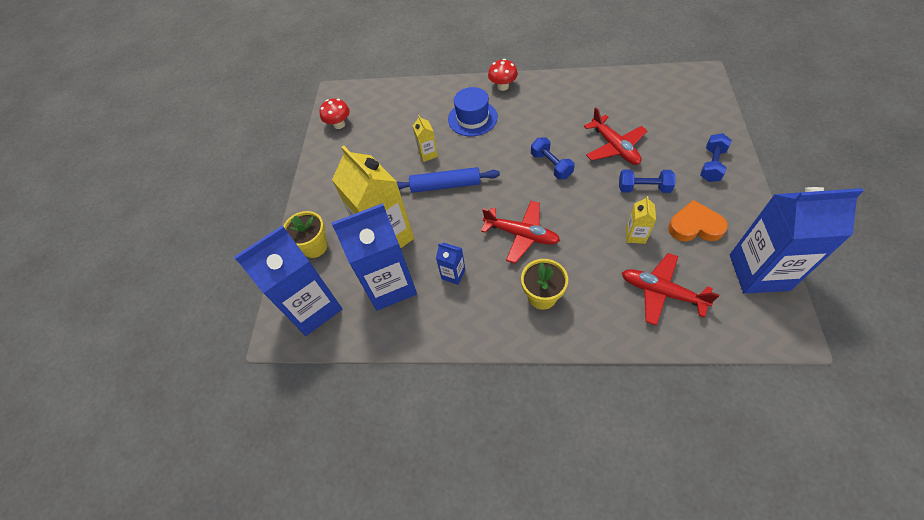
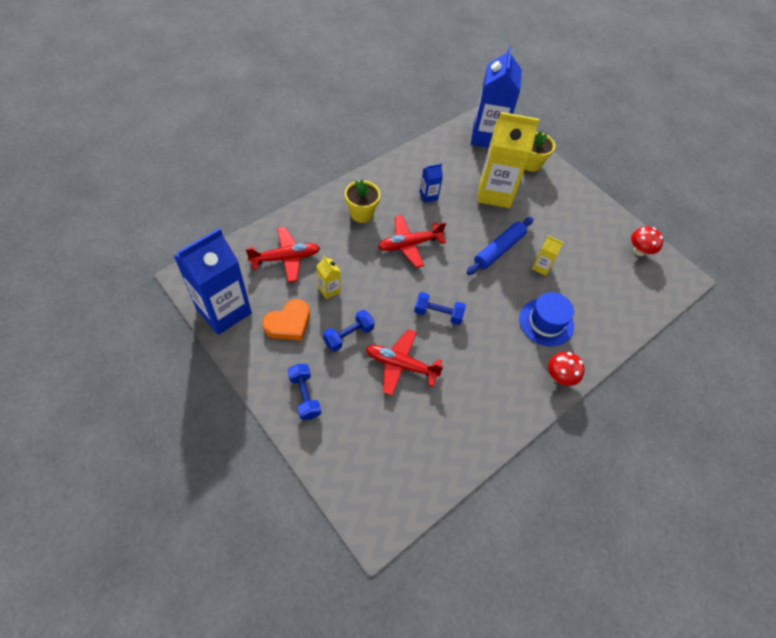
camera: 125 degrees right, 0 degrees up
(390, 285) = (459, 170): blue carton -> none

